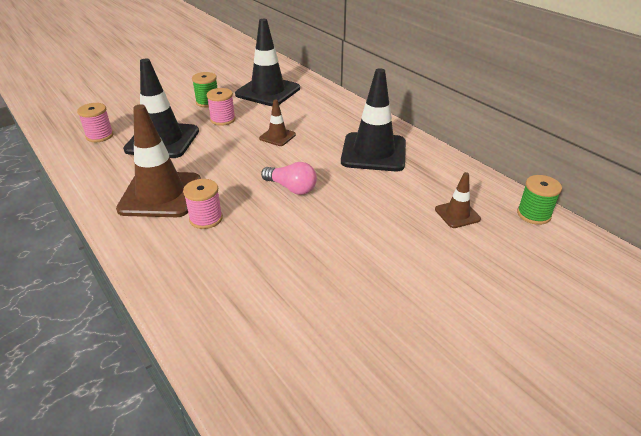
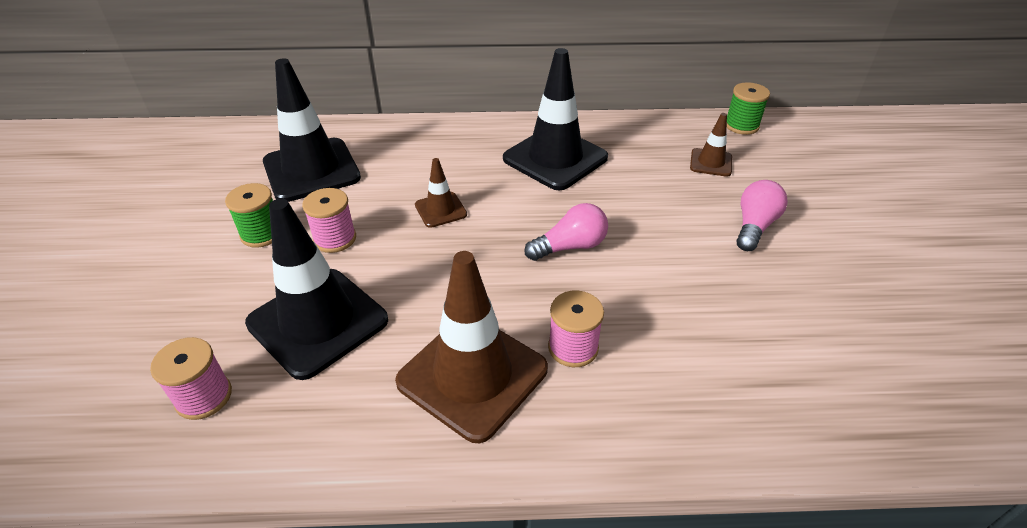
camera: 55 degrees left, 5 degrees up
(401, 257) = (754, 226): none -> pink light bulb

